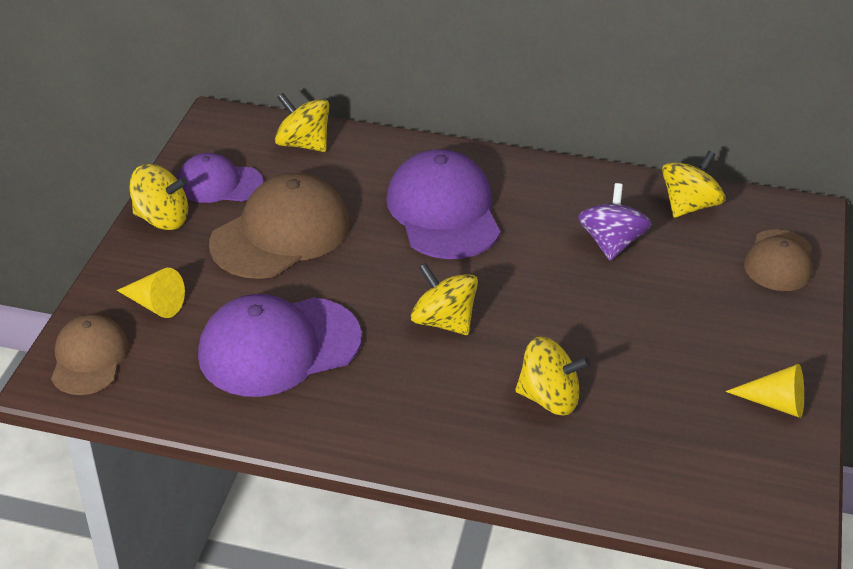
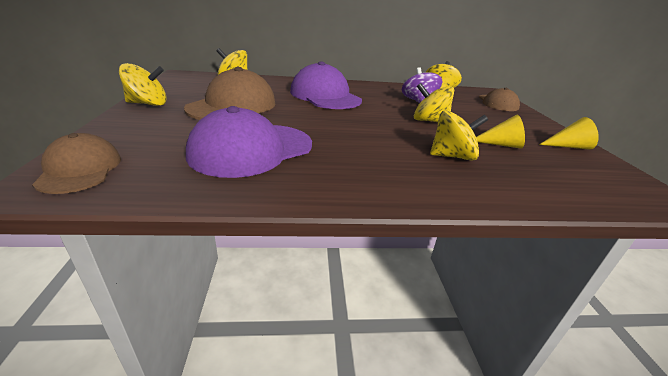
camera: 20 degrees left, 10 degrees down
(155, 304) = (145, 137): yellow cone -> yellow cone (500, 144)
(219, 183) = (186, 91): purple cap -> none
(443, 321) = (357, 131): yellow spinning top -> yellow spinning top (429, 121)

